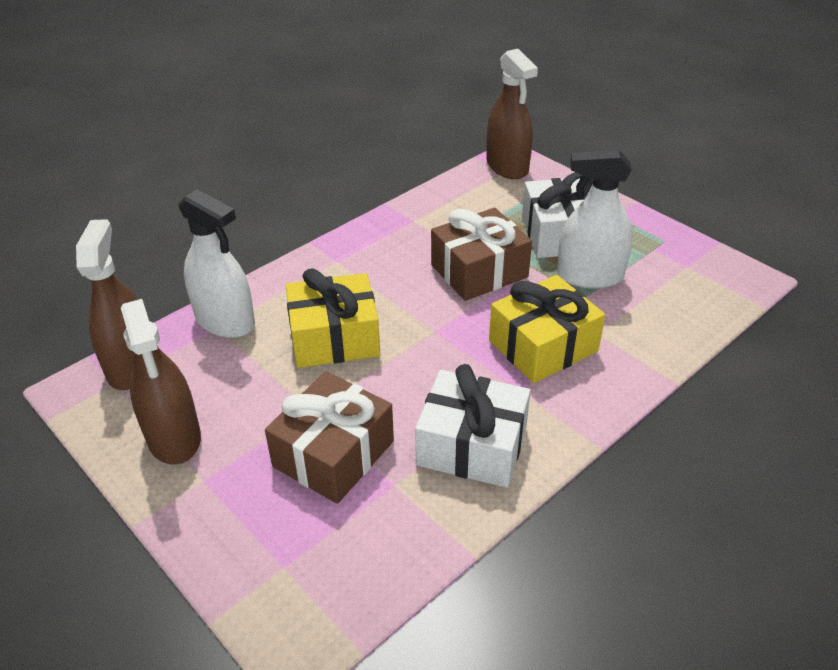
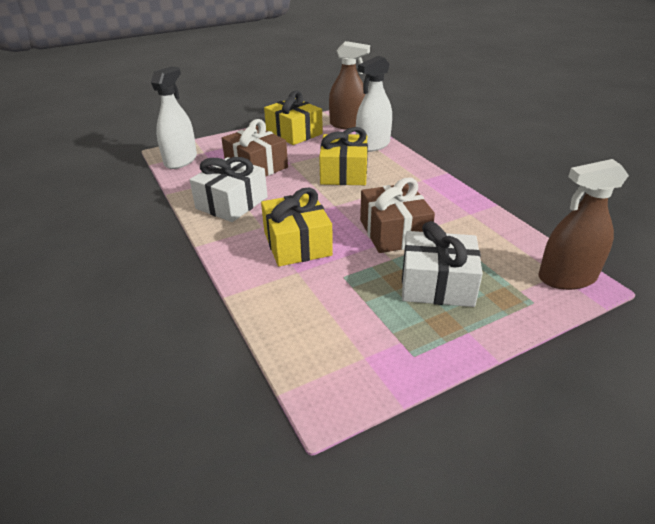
camera: 105 degrees right, 5 degrees down
(174, 437) = (294, 133): brown spray bottle -> yellow gift
(590, 276) = (369, 286): white spray bottle -> white spray bottle (181, 160)

